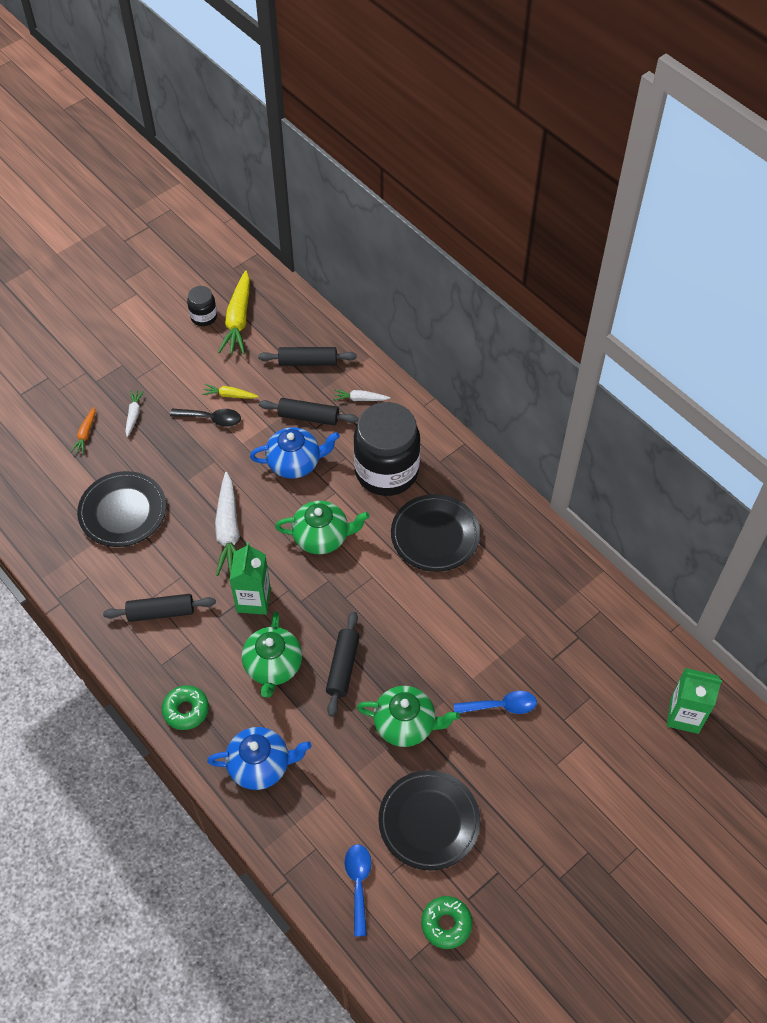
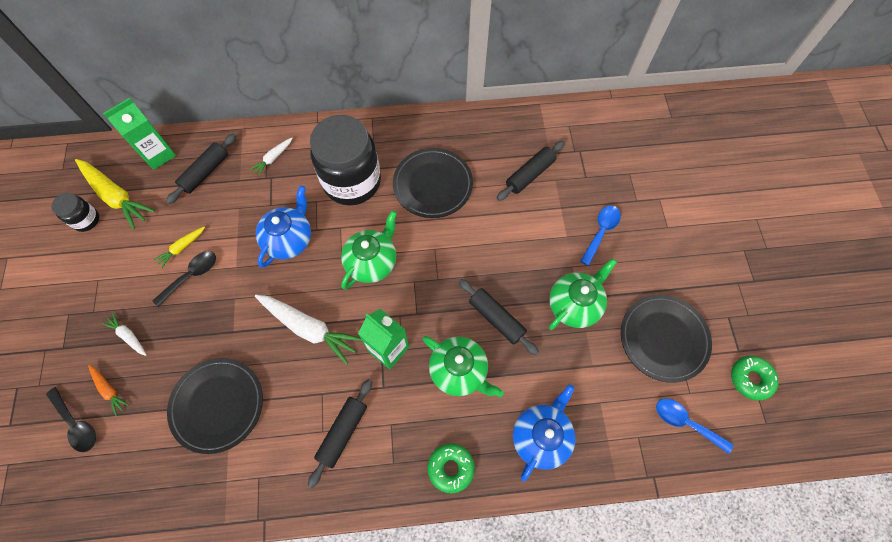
camera: 55 degrees left, 10 degrees up
(48, 433) = (76, 424): none -> black spoon
(308, 417) = (256, 203): black rolling pin -> black rolling pin (530, 174)
(684, 715) = (678, 130): green carton -> green carton (158, 154)

